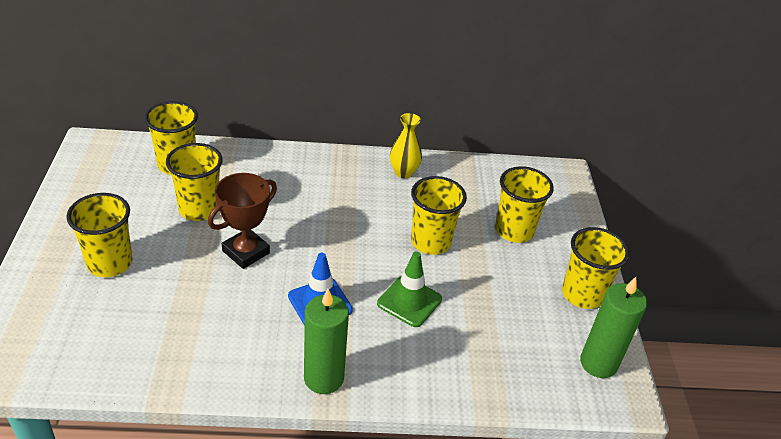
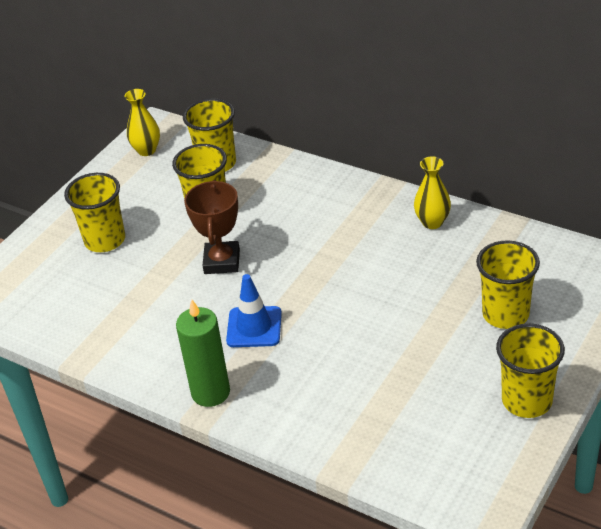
camera: 40 degrees right, 0 degrees up
(96, 167) = (146, 150): none -> yellow vase
(246, 252) = (222, 261): brown trophy -> brown trophy turned 75 degrees counterclockwise
(409, 301) = (338, 351): green traffic cone -> none
(431, 242) = (404, 301): yellow cup -> none
(598, 363) = (484, 471): green candle -> none

